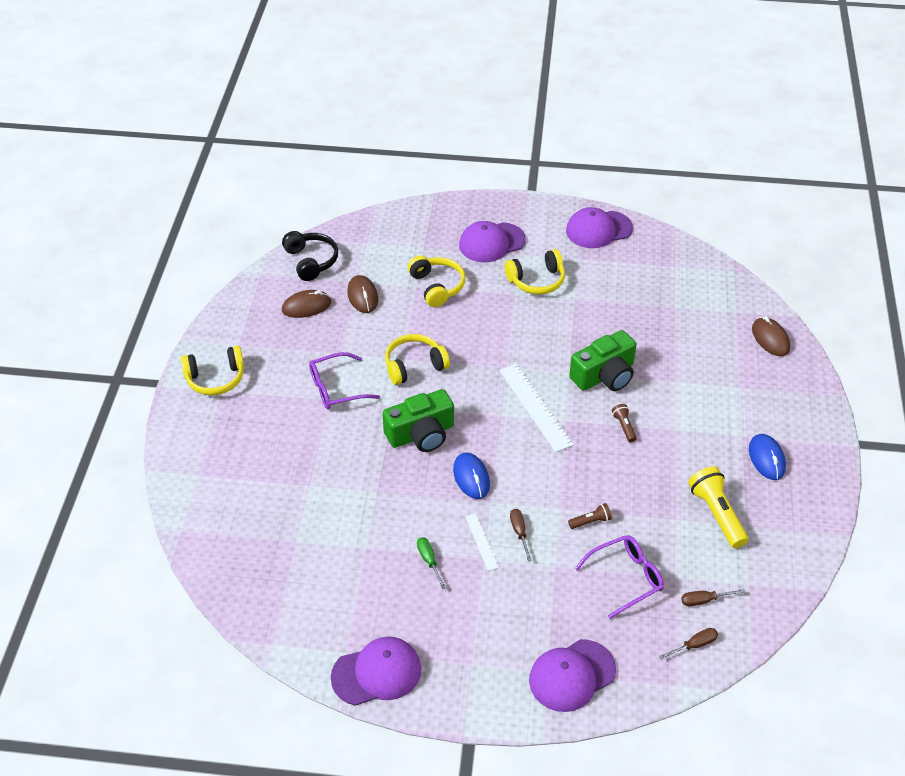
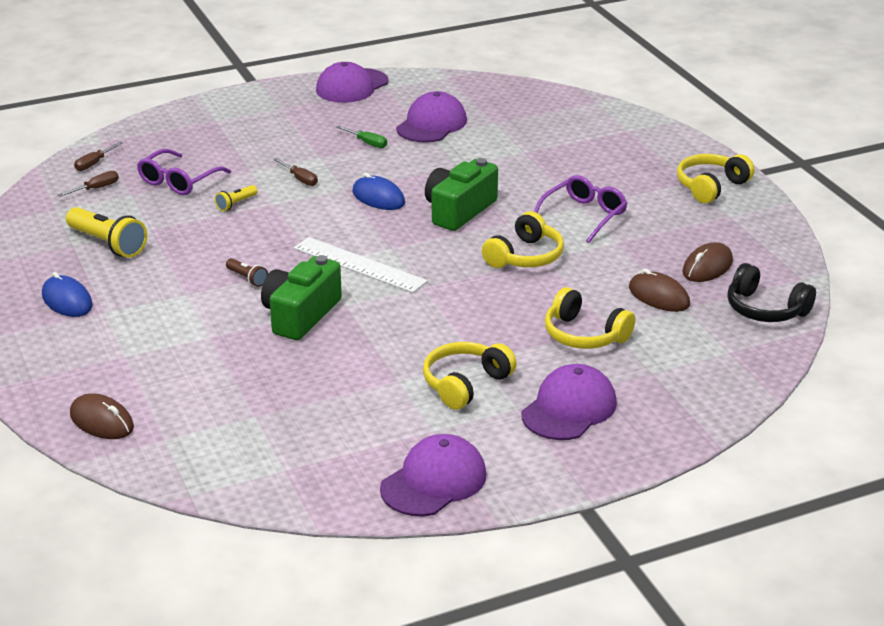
camera: 150 degrees right, 15 degrees down
(481, 542) = (330, 165): white ruler -> none
(572, 675) = (193, 123): purple cap -> purple cap (431, 124)
(590, 521) = (236, 204): brown flashlight -> yellow flashlight

